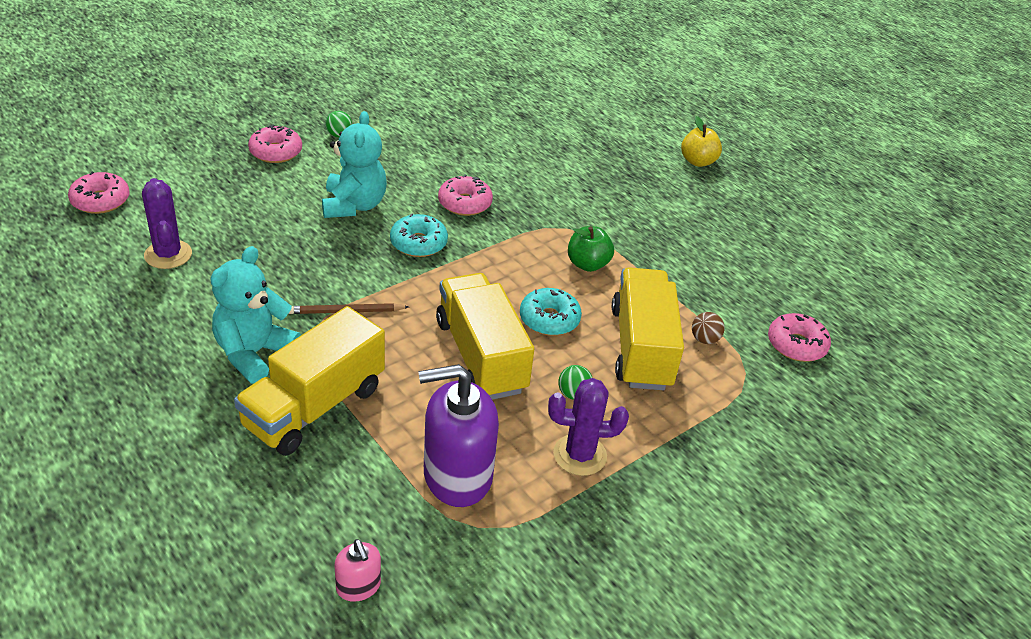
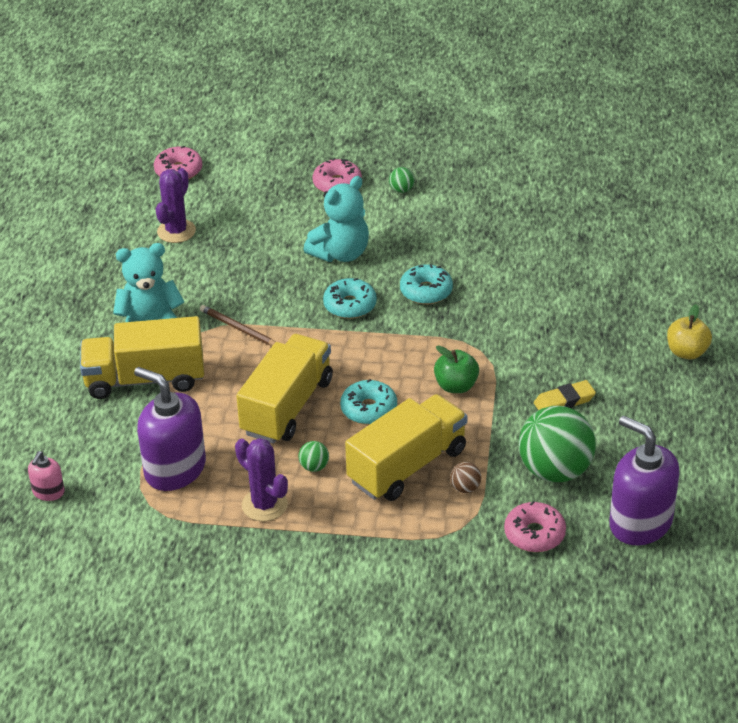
camera: 50 degrees right, 0 degrees up
(465, 203) = (426, 291): pink donut -> turquoise donut
(674, 235) = (564, 401): none -> yellow eraser
(741, 289) = (555, 471): none -> green ball
(841, 294) = (640, 523): none -> purple soap dispenser

